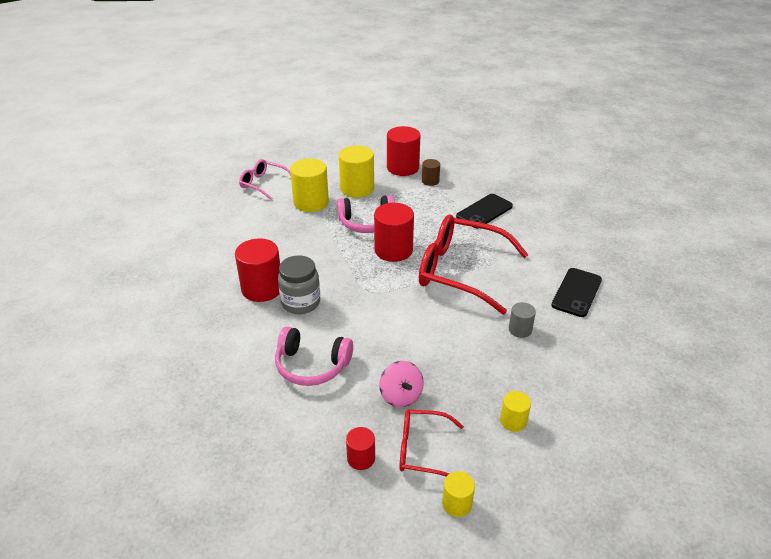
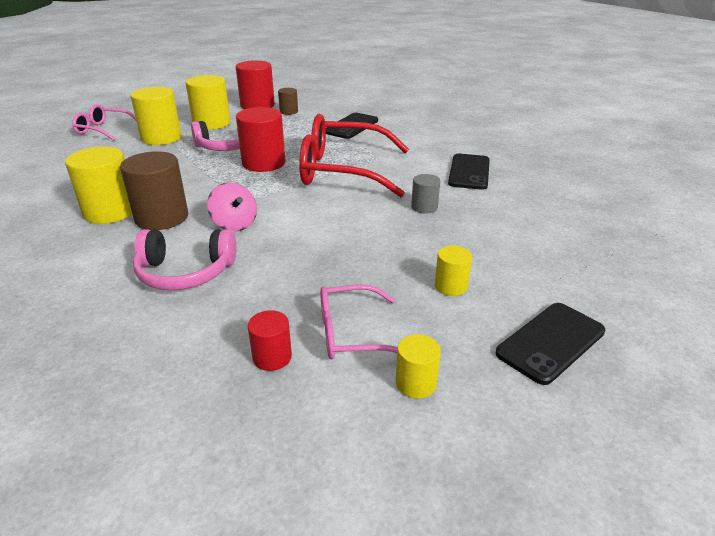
camera: 15 degrees left, 5 degrees down
(262, 288) = (110, 211): red cylinder -> yellow cylinder
(301, 302) = (162, 217): grey jar -> brown cylinder
(401, 396) = (307, 284): pink spinning top -> pink spinning top (234, 224)
(422, 450) = (351, 333): red glasses -> pink glasses
(572, 492) = (551, 342): none -> black phone

